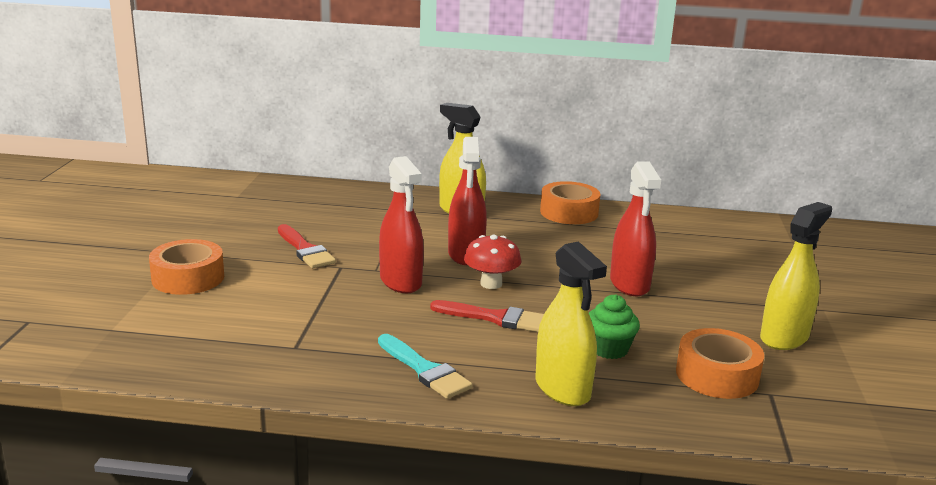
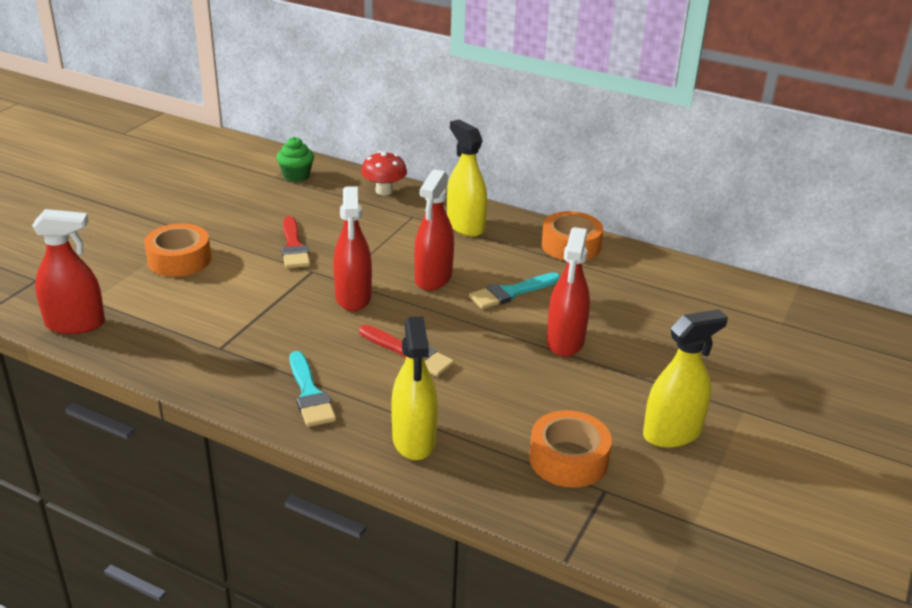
camera: 20 degrees right, 10 degrees up
(108, 354) = (75, 324): none -> red spray bottle
(491, 284) = (432, 315): red mushroom -> red mushroom (384, 191)
(548, 255) = (511, 292): none -> turquoise brush
(609, 349) = (488, 408): green cupcake -> green cupcake (296, 176)

